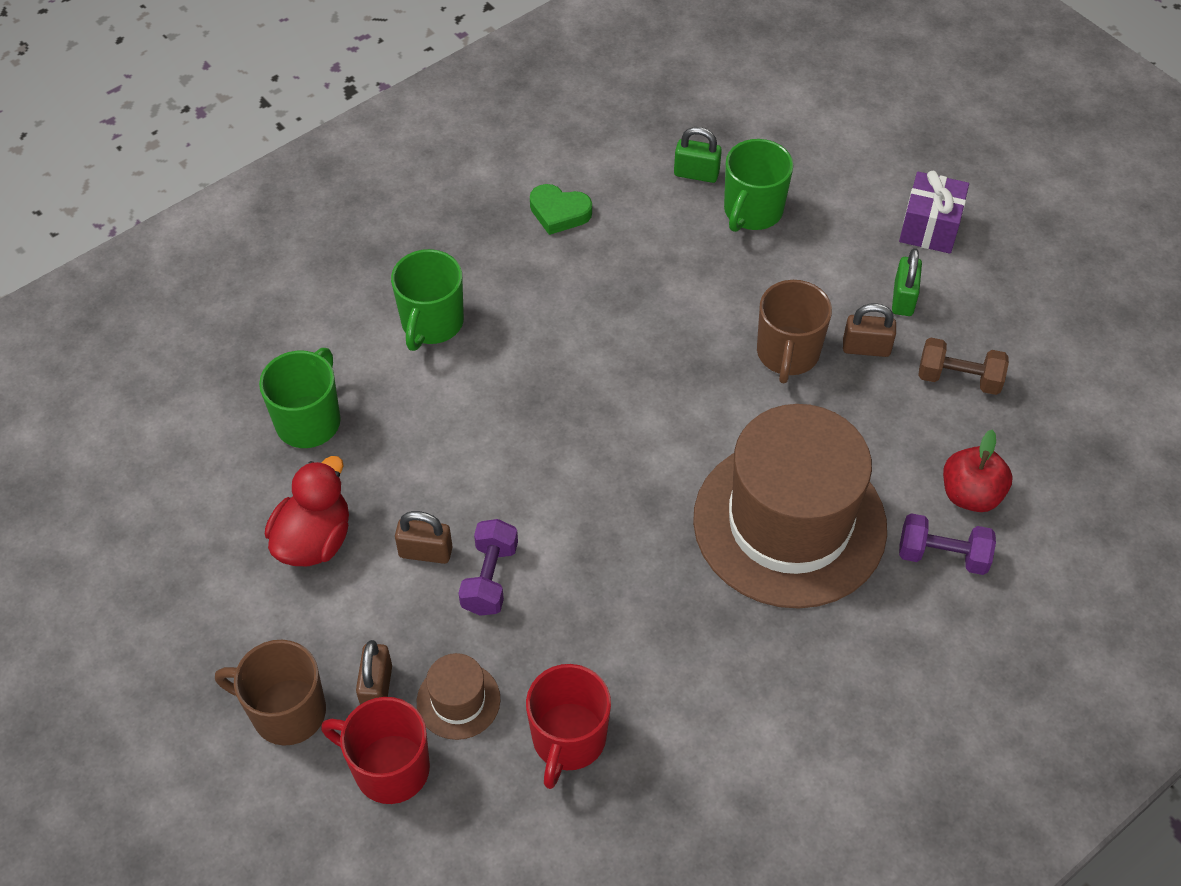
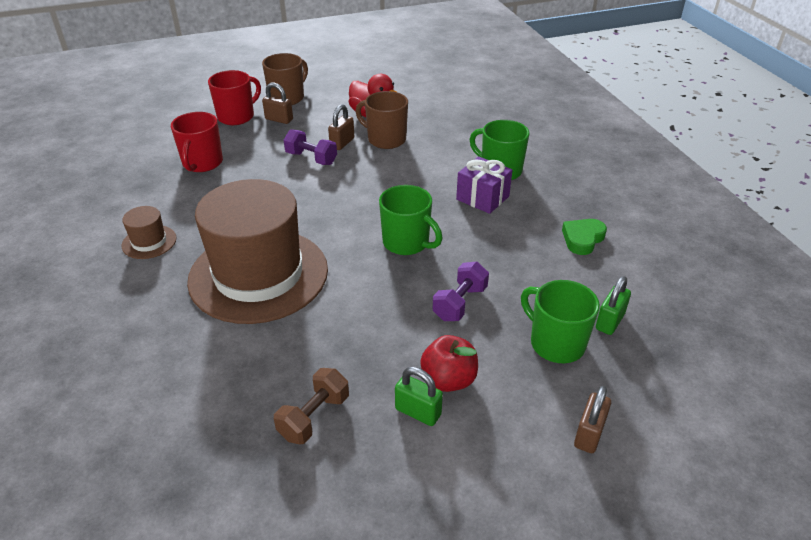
camera: 110 degrees right, 15 degrees down
(309, 420) = (448, 123): green mug -> green mug (407, 243)
(458, 700) = (252, 138): brown hat -> brown hat (149, 242)
(568, 740) = (202, 163): red mug -> red mug turned 120 degrees counterclockwise
(787, 354) = (396, 317): brown mug -> brown mug (385, 139)
(866, 348) = (378, 366): brown padlock -> brown padlock (589, 434)
(929, 228) = (497, 469): purple gift -> purple gift (482, 198)
(942, 555) = (174, 342): purple dumbbell -> purple dumbbell (460, 303)
(970, 494) = (207, 378): red apple -> red apple (449, 379)

